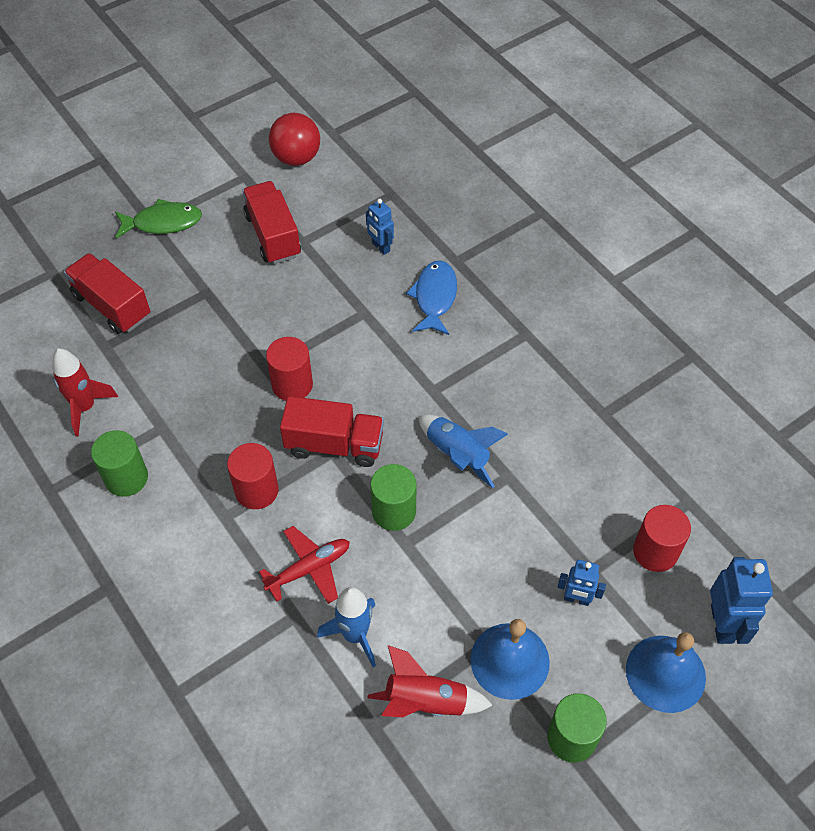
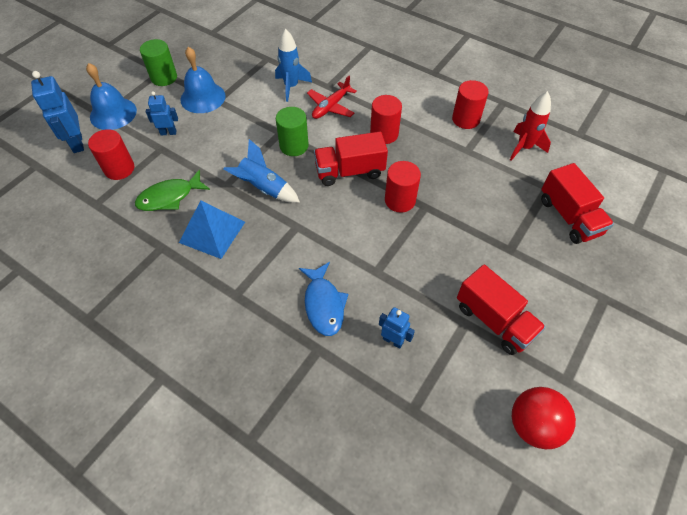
camera: 160 degrees right, 0 degrees up
(112, 306) = (569, 217): red truck -> red truck turned 45 degrees clockwise
(126, 478) = (465, 119): green cylinder -> red cylinder
(163, 222) = (595, 301): green fish -> green fish (169, 197)
(425, 701) = (243, 72): red rocket -> none
(538, 414) = (212, 232): none -> blue pyramid

